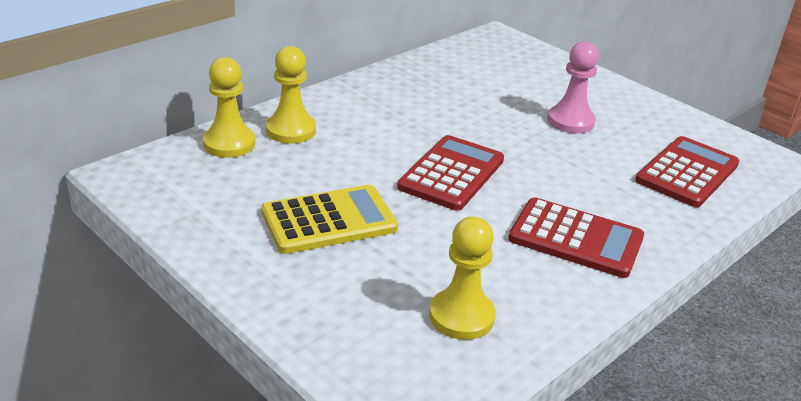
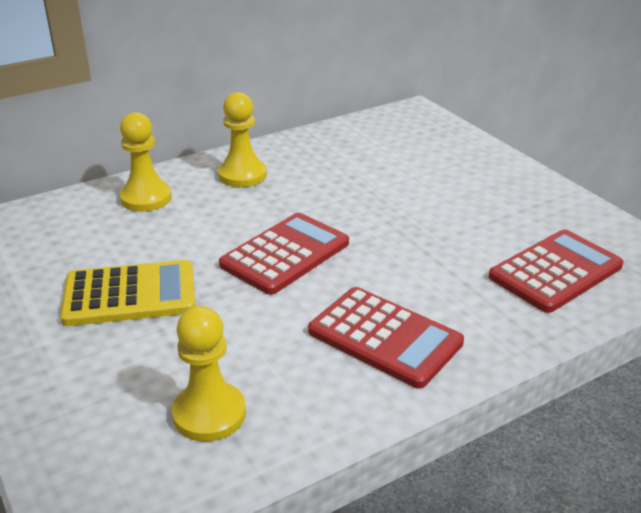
camera: 15 degrees right, 0 degrees up
(229, 143) = (78, 208): yellow pawn -> yellow pawn (242, 175)
(570, 121) = (447, 205): pink pawn -> none

